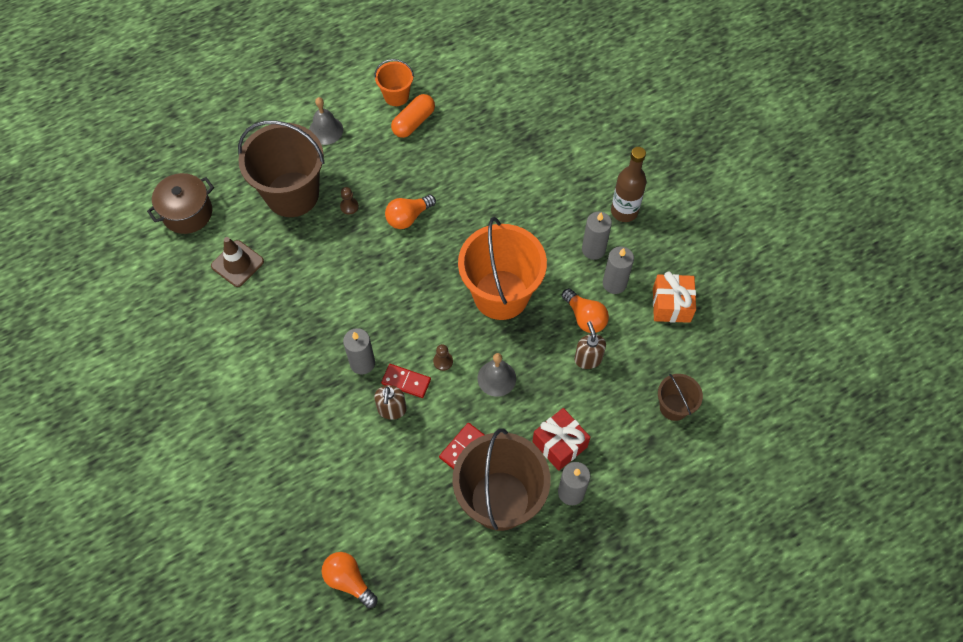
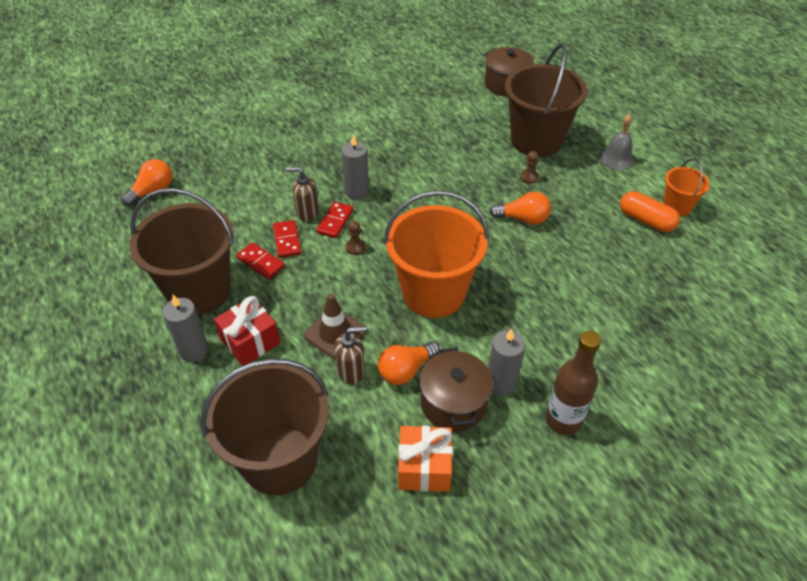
camera: 90 degrees right, 15 degrees down
(237, 264) = (458, 114): brown traffic cone -> brown traffic cone (335, 333)
(408, 217) = (523, 219): orange light bulb -> orange light bulb turned 135 degrees clockwise
(432, 425) = (287, 240): none -> red domino
(496, 378) = (333, 289): grey bell -> none
(614, 283) = (453, 403): grey candle -> brown pot
(674, 407) = (279, 460): brown bucket -> brown bucket, size x2.03

